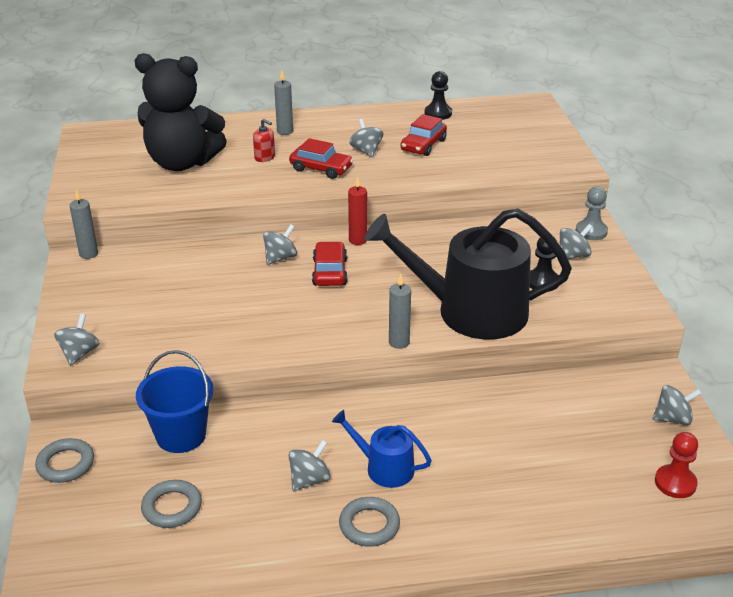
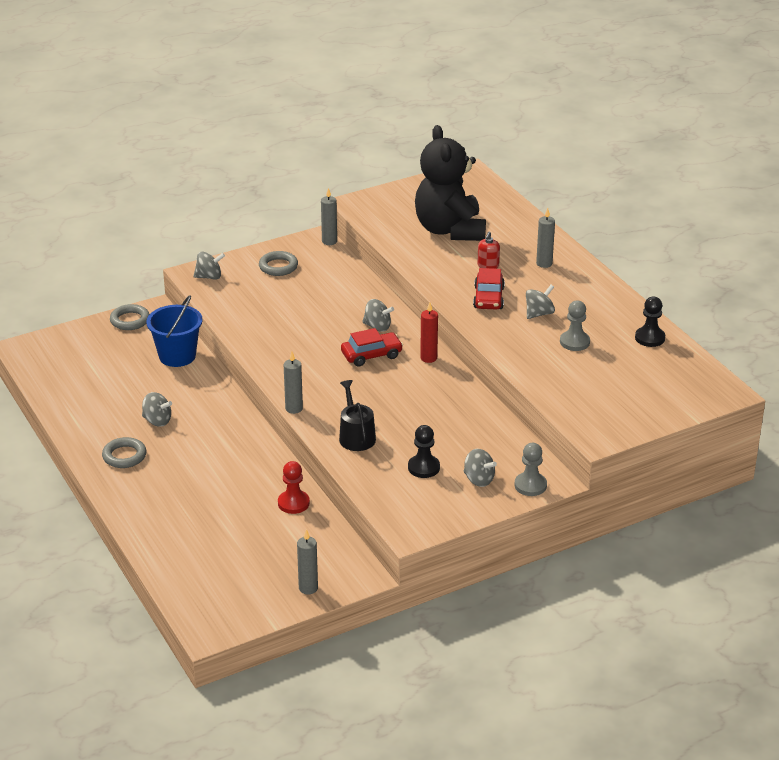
camera: 70 degrees right, 0 degrees up
(172, 507) = (108, 372): grey ring -> grey ring (278, 266)
(384, 468) = (183, 450): blue watering can -> none
(423, 145) = (574, 342): red car -> grey pawn
(470, 311) = (356, 436): black watering can -> black watering can, size x0.47
(673, 419) = (308, 588): grey spinning top -> grey candle
(675, 483) = (228, 595): red pawn -> red pawn (293, 503)

